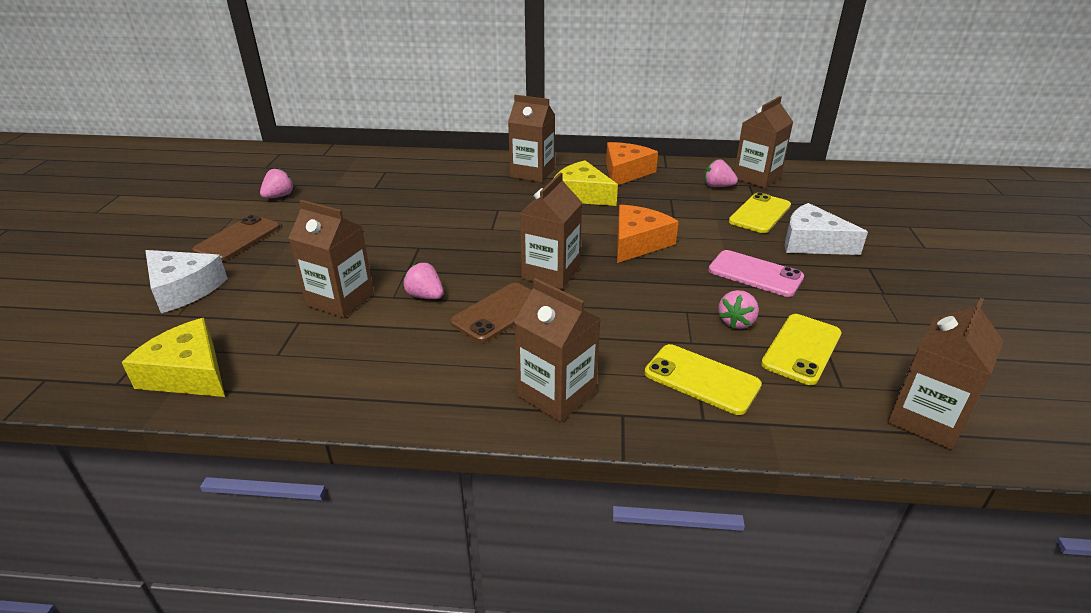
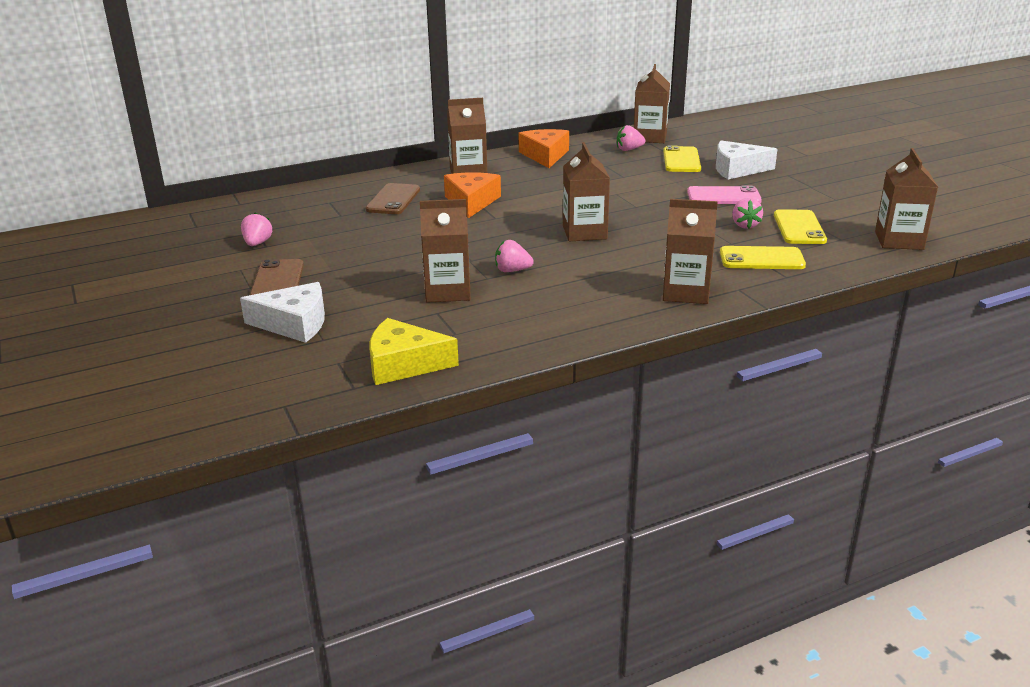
camera: 30 degrees left, 5 degrees down
(499, 312) = (583, 264): brown phone -> brown phone (393, 200)
(581, 195) = (533, 179): yellow cheese -> none
(638, 242) = (620, 198): orange cheese -> orange cheese (471, 202)

